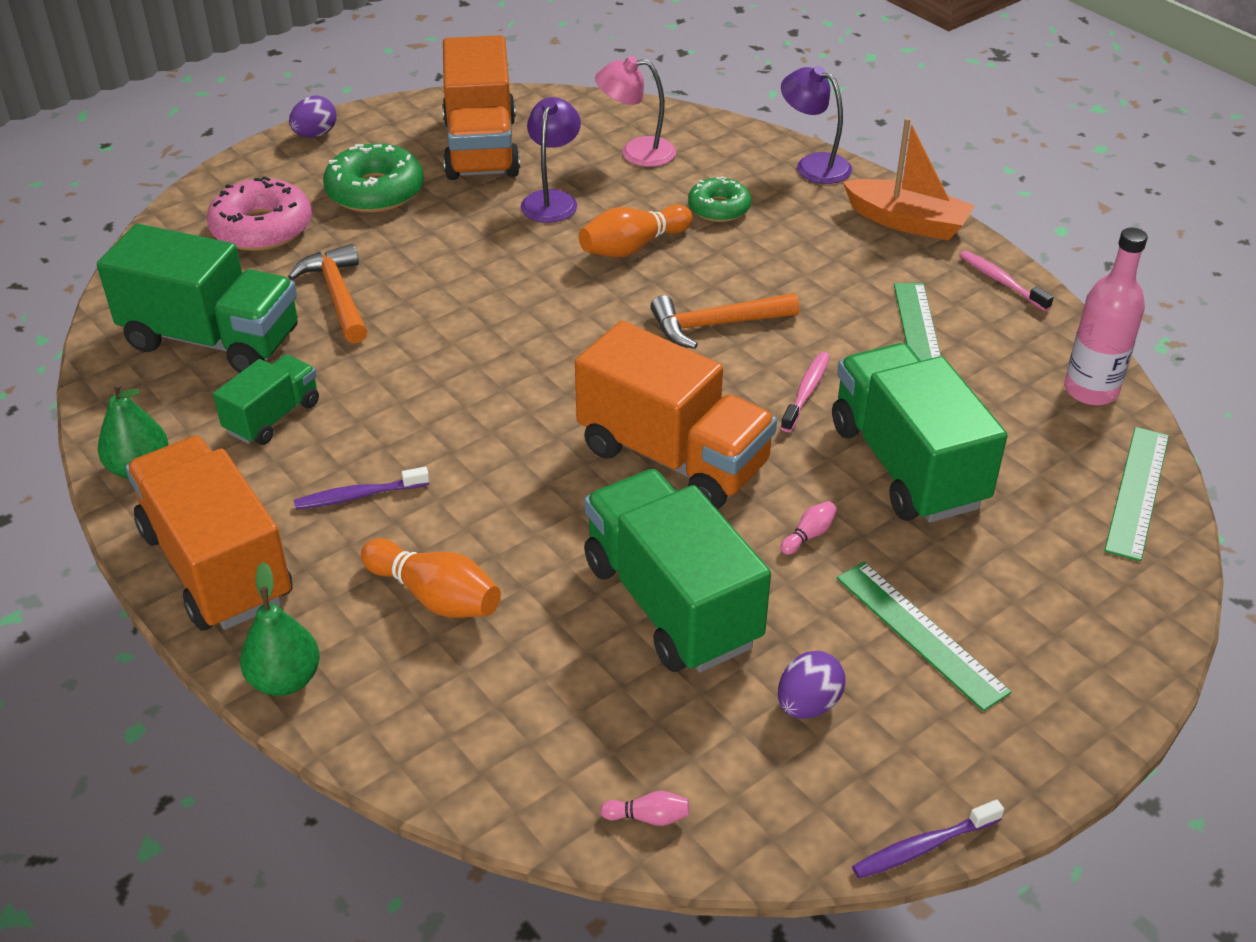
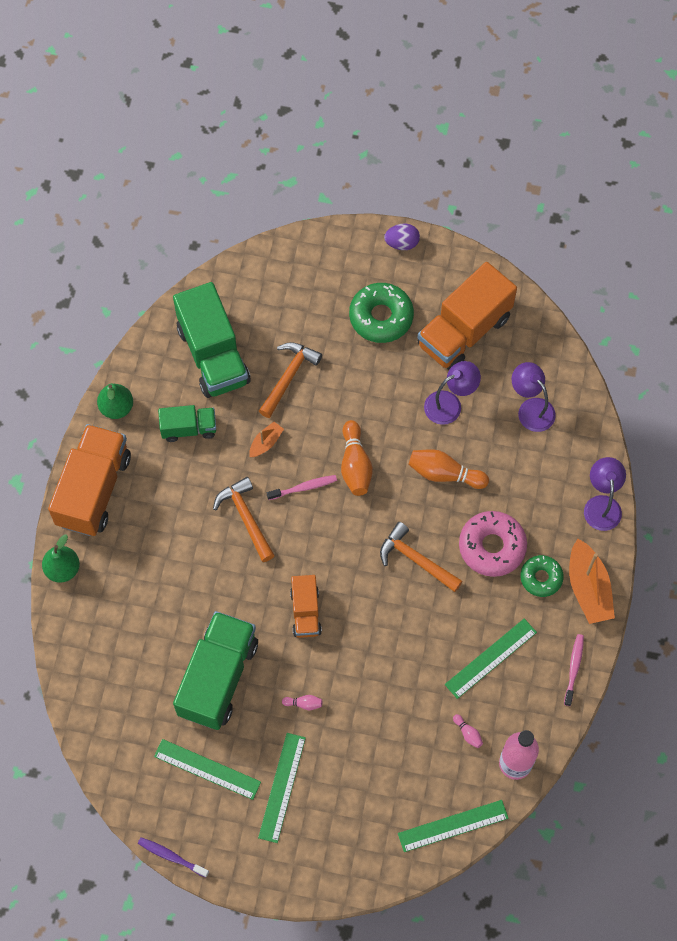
camera: 50 degrees right, 25 degrees up
(262, 228) = (306, 296): pink donut -> pink donut (492, 547)
(358, 496) = (174, 506): purple toothbrush -> none
(393, 361) = (266, 443): none -> orange boat
(435, 596) = (146, 585): orange bowling pin -> orange bowling pin (355, 465)
(468, 436) = (245, 517): none -> orange hammer
(636, 152) = (531, 408): pink lamp -> purple lamp
(648, 817) = (107, 750): pink bowling pin -> pink bowling pin (468, 733)
(673, 457) = (305, 612): orange truck -> orange truck, size x0.54
(719, 208) = (516, 488): green donut -> green donut (541, 578)
(806, 391) = (401, 636): pink toothbrush -> pink toothbrush (304, 487)
(808, 704) = (207, 769): purple egg -> green ruler
(906, 465) = (385, 714): green truck -> none

